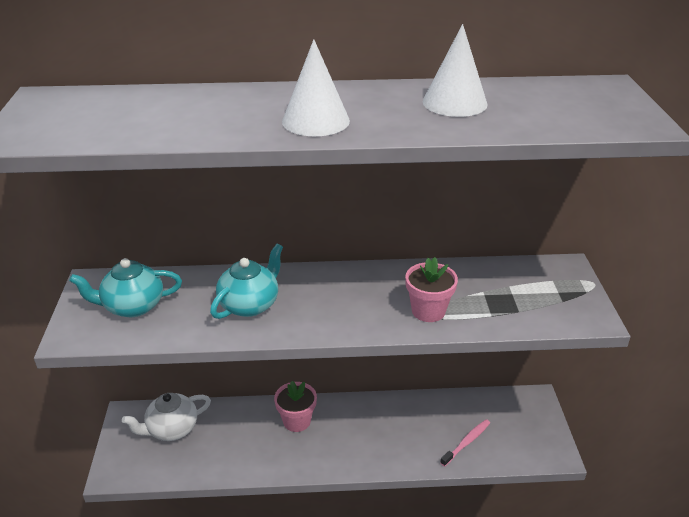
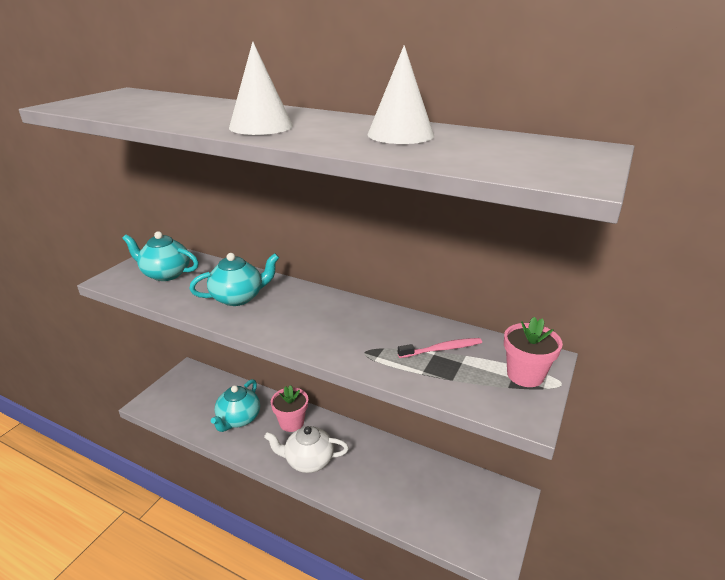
camera: 30 degrees right, 5 degrees down
(172, 429) = (205, 391): white teapot -> white teapot (308, 460)
(237, 441) = (238, 419): none -> turquoise teapot
(428, 311) = (368, 349): pink flower pot -> pink flower pot (525, 375)
(466, 442) = (414, 504): pink toothbrush -> pink toothbrush (442, 349)

